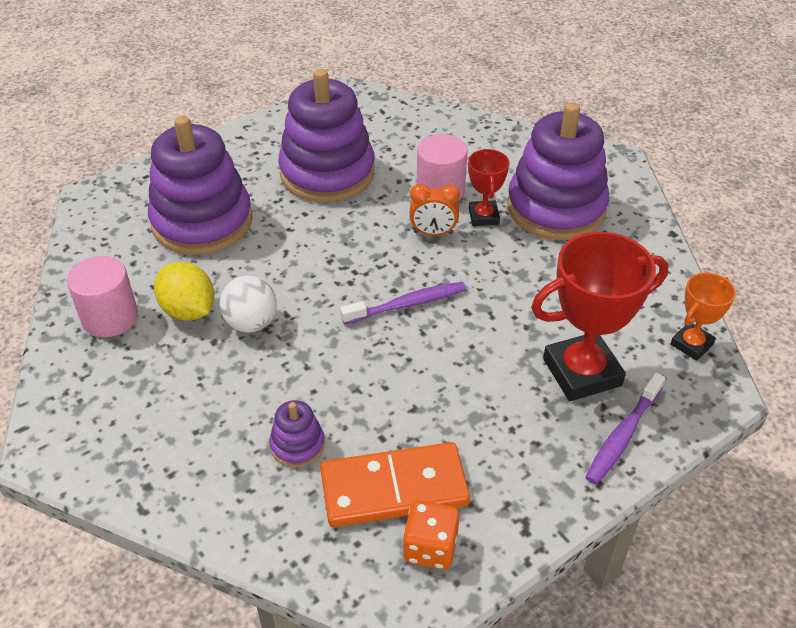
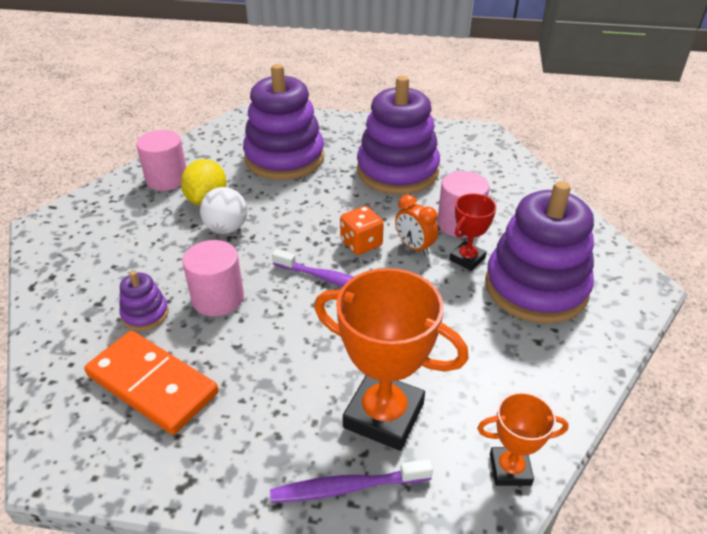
camera: 45 degrees right, 5 degrees down
(340, 385) = (218, 298): none -> pink cylinder
(430, 547) = (114, 440): orange dice -> orange dice (361, 243)
(582, 372) = (384, 415): red trophy -> orange trophy

